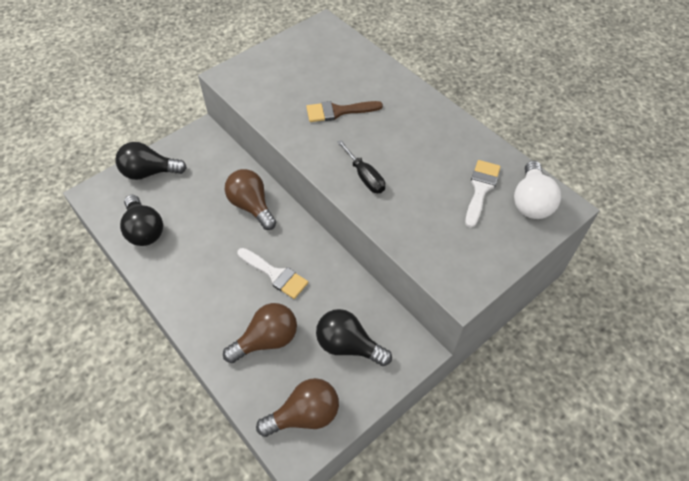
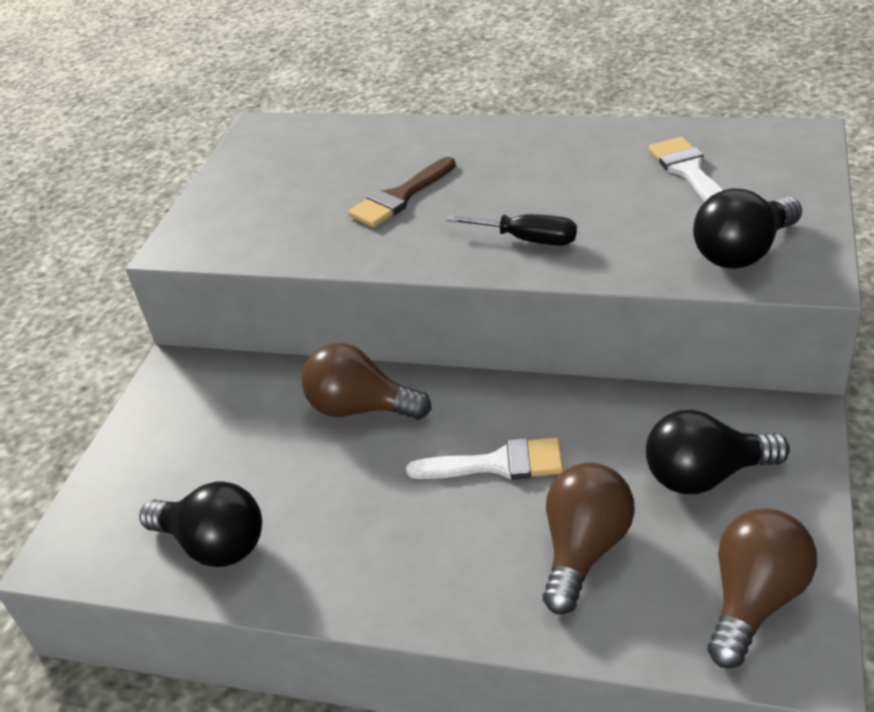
camera: 30 degrees left, 15 degrees down
(149, 172) = (136, 467): black light bulb -> black light bulb (743, 252)
(531, 202) = (762, 151): white light bulb -> none

